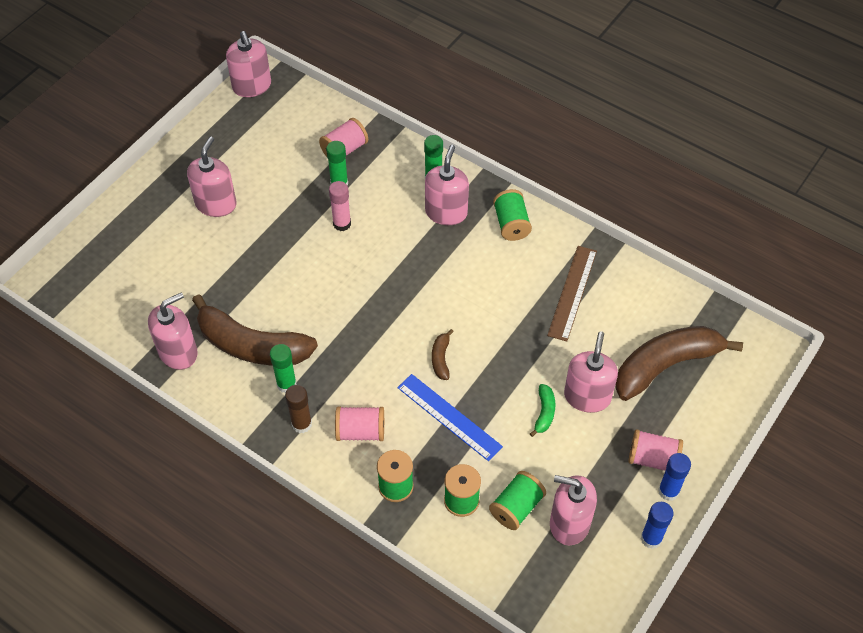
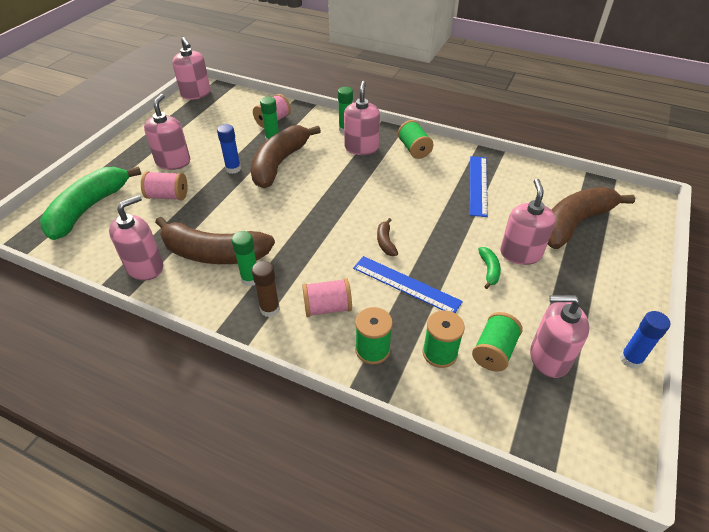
camera: 10 degrees left, 10 degrees down
(118, 262) = (89, 208): none -> green banana
(342, 224) = (279, 163): pink glue stick -> brown banana
(572, 292) = (478, 185): brown ruler -> blue ruler
(652, 459) = (598, 292): pink spool -> pink spool (167, 196)
(668, 491) = (625, 316): blue glue stick -> blue glue stick (233, 169)

